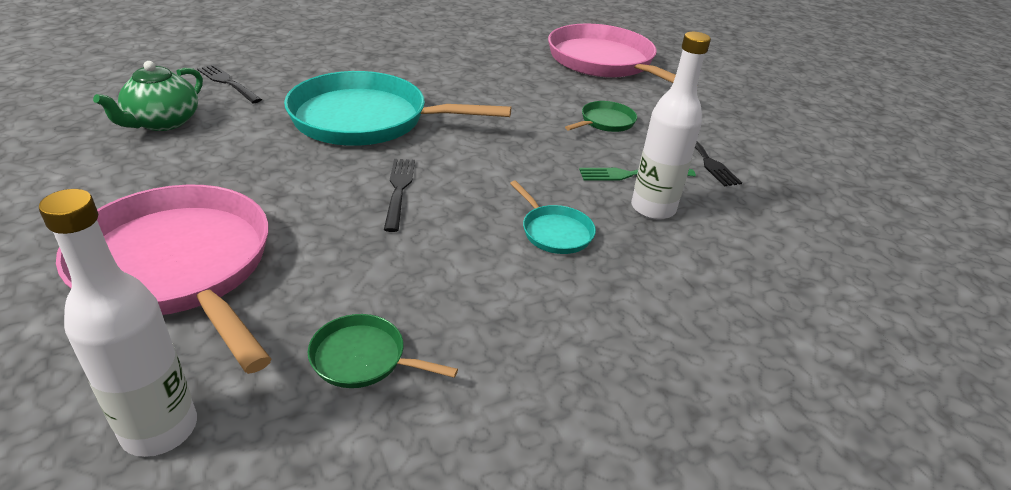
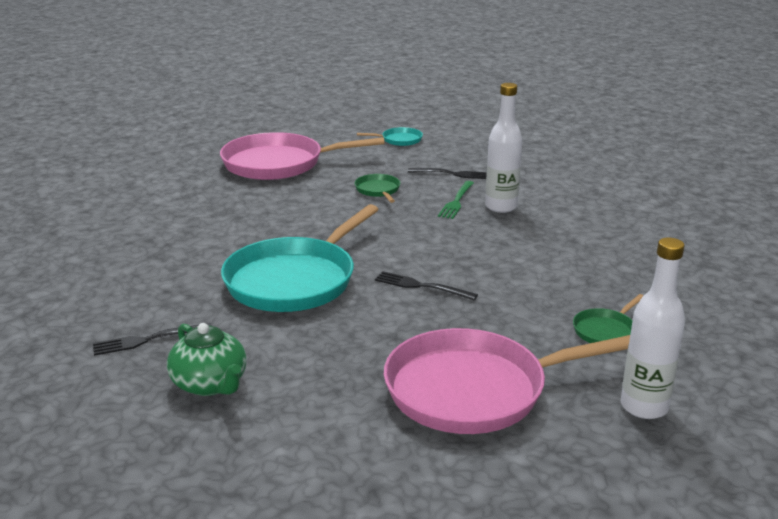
camera: 60 degrees left, 10 degrees down
(554, 232) = (508, 243): turquoise pan -> turquoise pan (399, 140)

